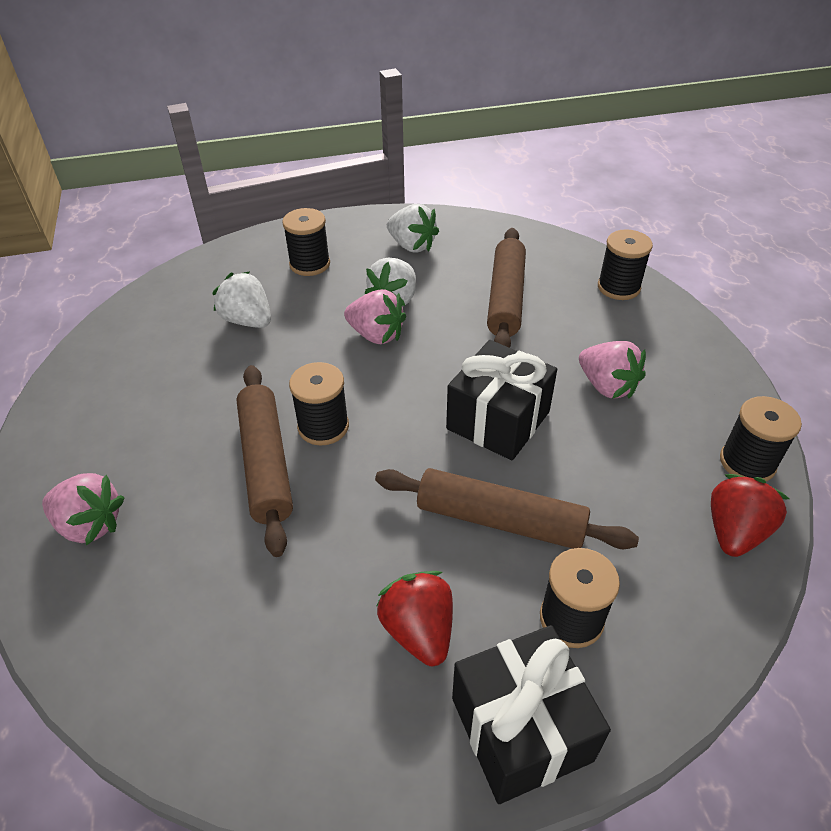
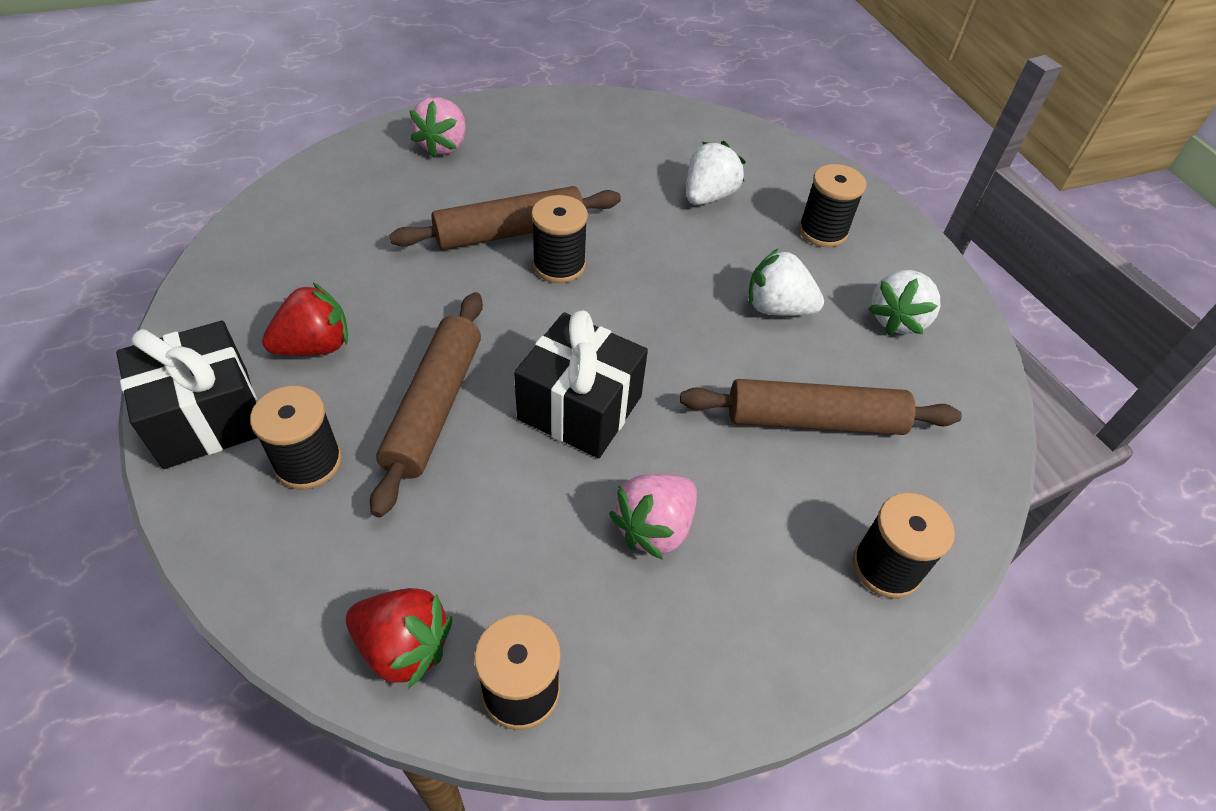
camera: 80 degrees right, 5 degrees up
(376, 335) = (708, 296): pink strawberry -> none

